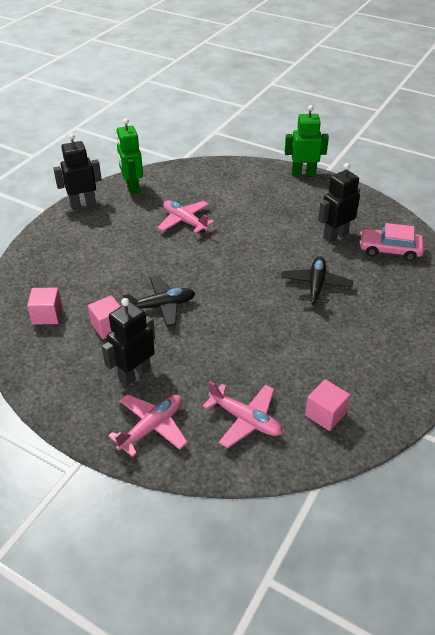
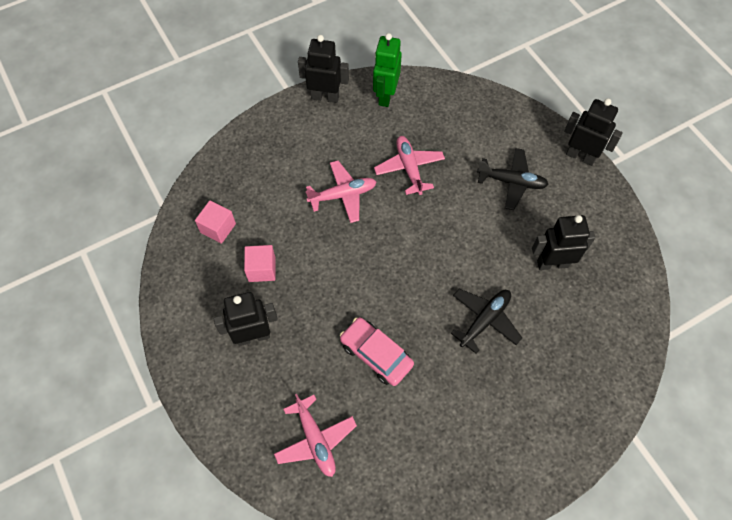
camera: 30 degrees right, 20 degrees up
(152, 427) = (234, 402): pink plane -> pink plane (343, 195)
(161, 306) = (321, 269): black plane -> black plane (511, 182)
(303, 173) = (580, 156): green robot -> black robot
(325, 414) = (388, 475): pink cube -> none
(390, 250) = (597, 313): pink car -> pink car (376, 354)

